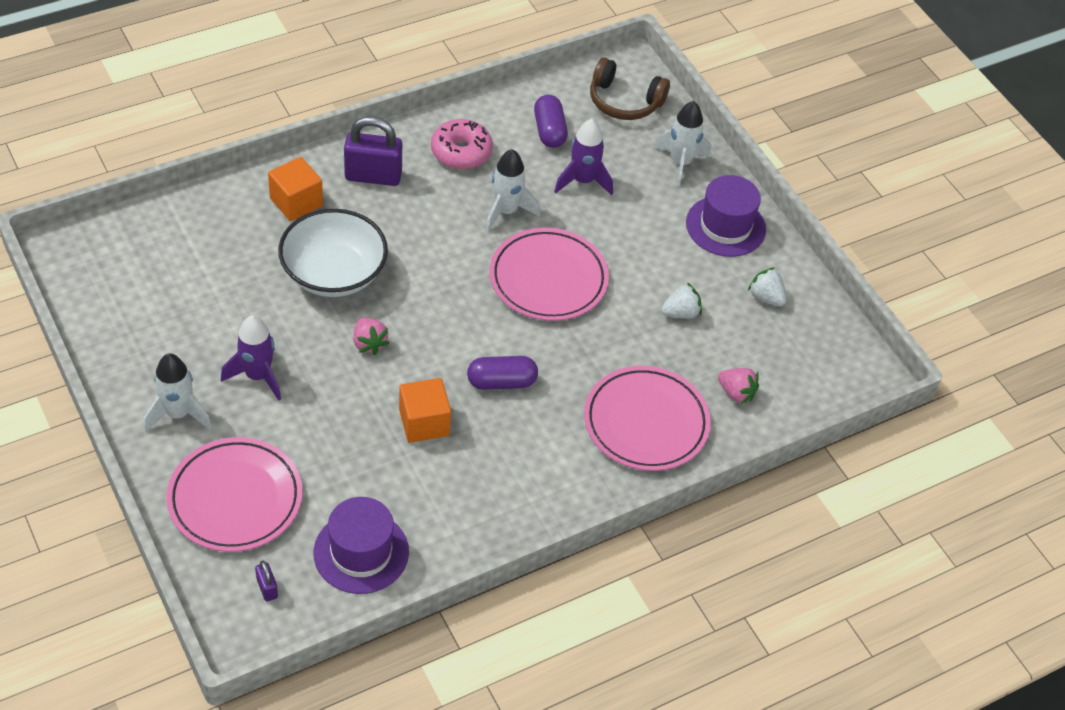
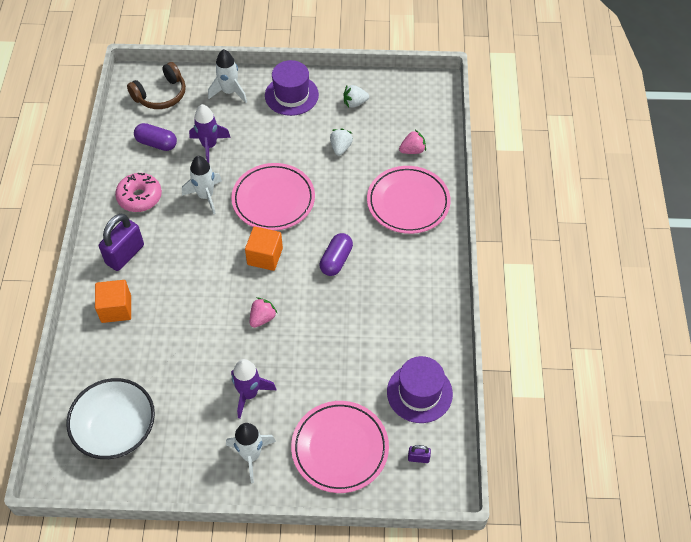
camera: 55 degrees left, 5 degrees up
(334, 273) = (192, 313): white bowl -> white bowl (116, 429)
(369, 343) = (262, 318): pink strawberry -> pink strawberry turned 60 degrees counterclockwise
(424, 422) = (342, 315): orange cube -> orange cube (265, 256)

